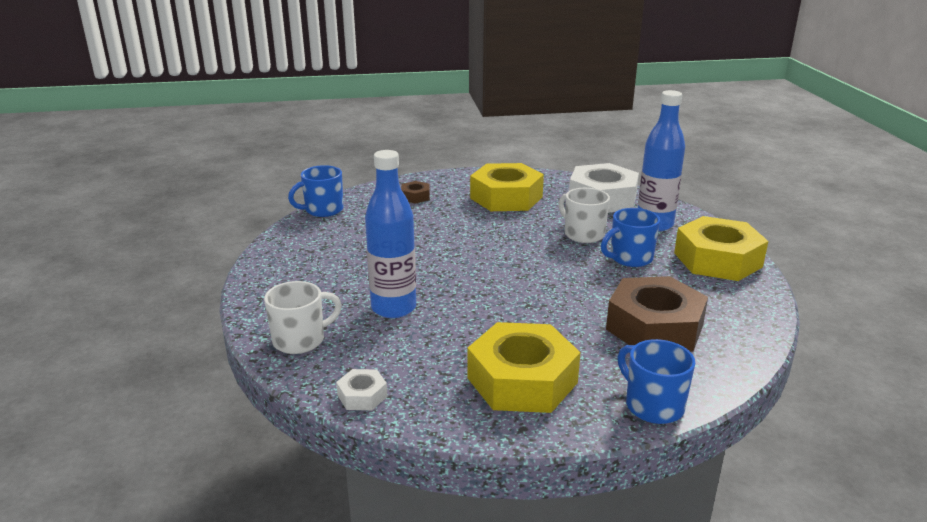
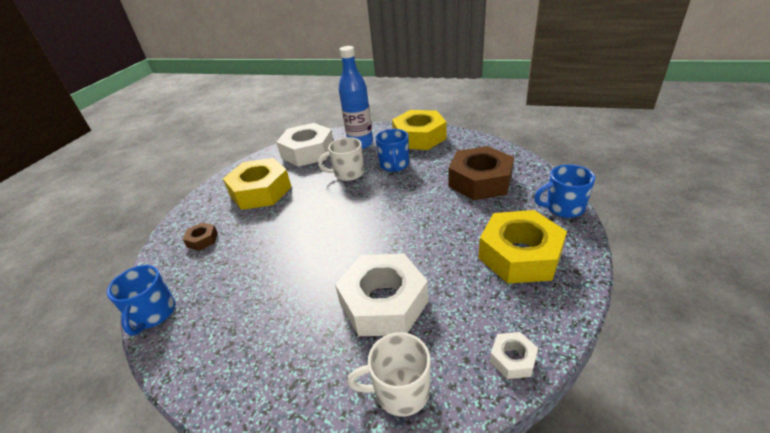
camera: 60 degrees left, 10 degrees up
(300, 340) = (400, 391): white mug -> white mug turned 90 degrees counterclockwise
(393, 308) = (383, 302): blue bottle -> white nut

